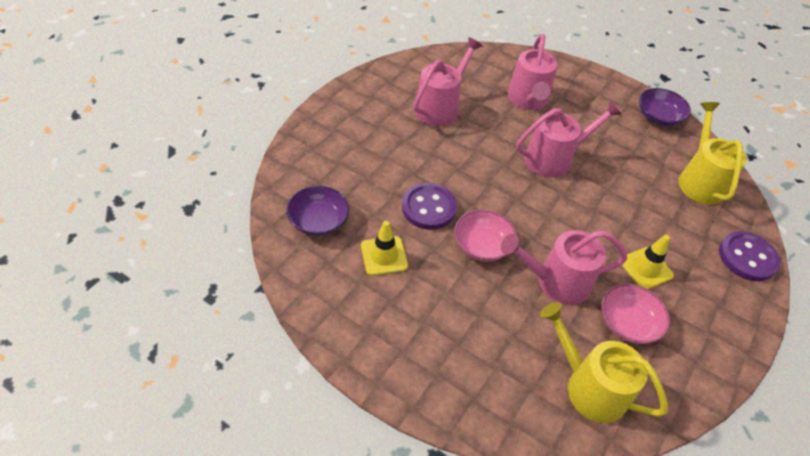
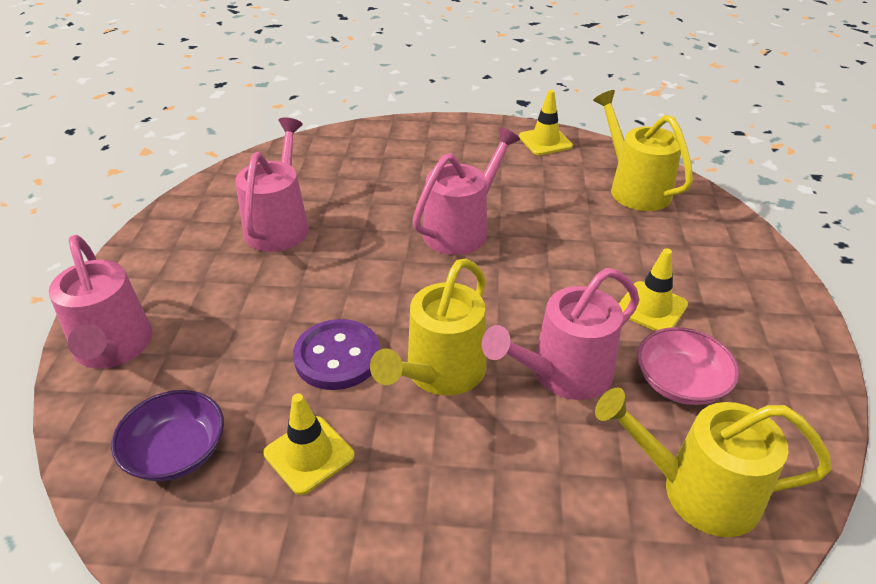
camera: 25 degrees left, 10 degrees down
(482, 245) = (440, 373): pink bowl -> yellow watering can
(528, 100) = (387, 176): pink watering can -> pink watering can (113, 348)
(658, 117) = (545, 141): purple bowl -> yellow traffic cone
(747, 257) = (742, 247): purple button -> none

